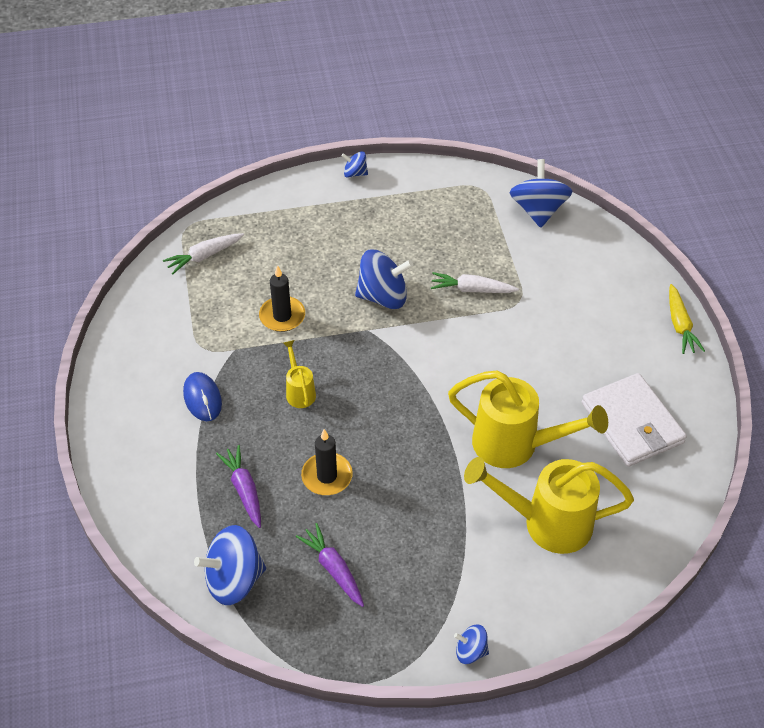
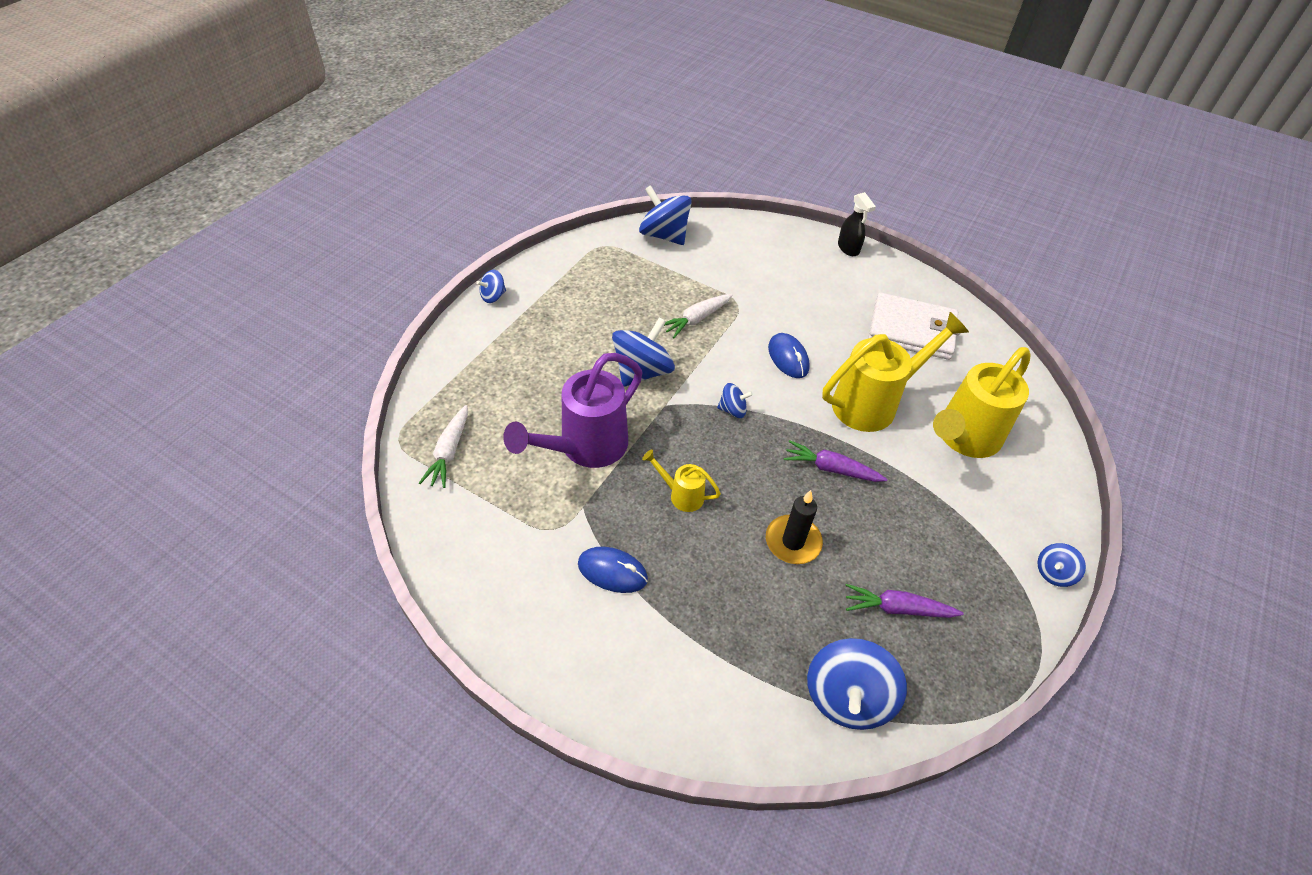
camera: 50 degrees left, 0 degrees up
(244, 490) = (751, 614): purple carrot -> purple carrot (831, 469)
(282, 316) = (585, 447): black candle -> purple watering can
(407, 368) = (733, 410): none -> blue spinning top
(499, 366) = (788, 358): none -> blue mouse
(680, 325) = (848, 248): yellow carrot -> black spray bottle

